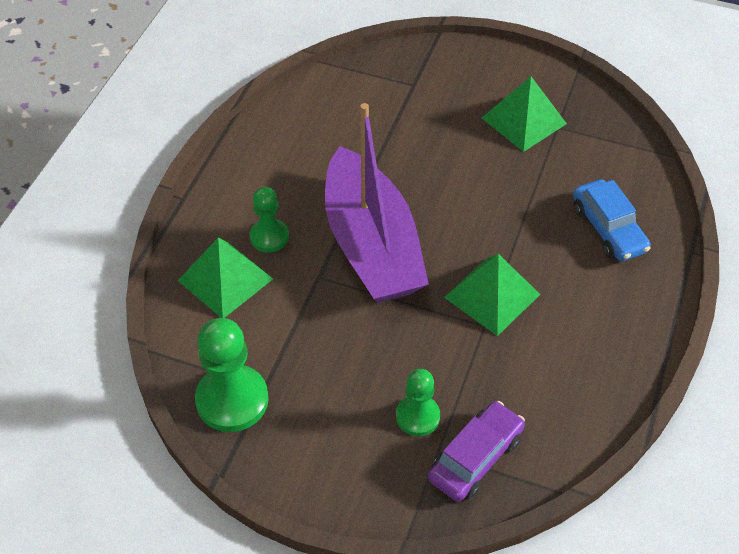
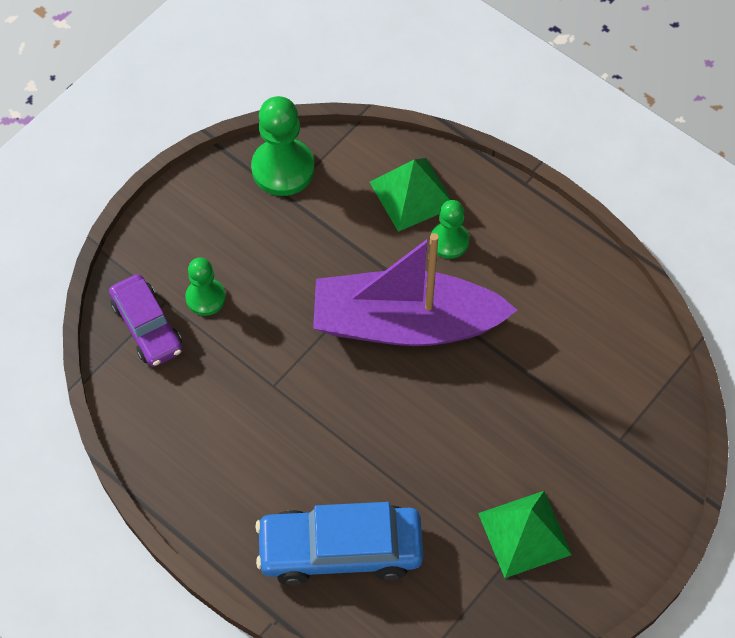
camera: 110 degrees right, 10 degrees up
(492, 296) = (303, 405): green pyramid -> none
(608, 229) = (340, 550): blue car -> blue car, size x1.52

